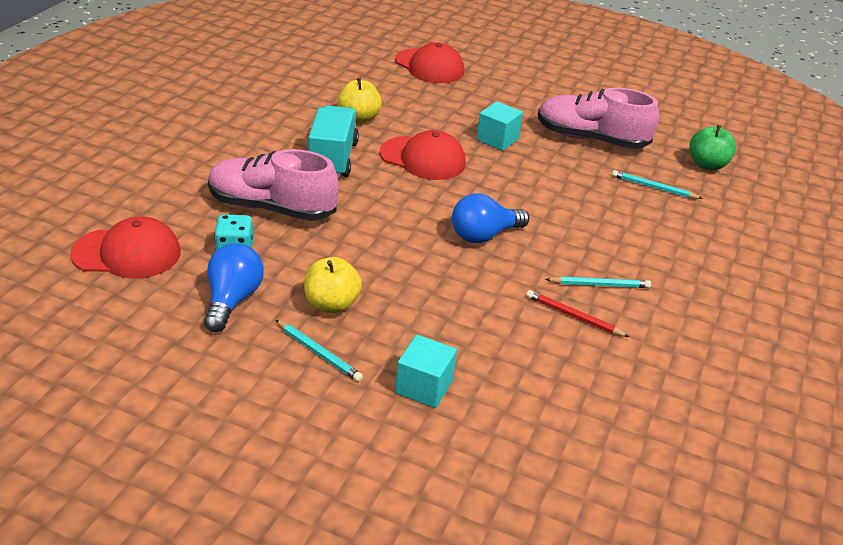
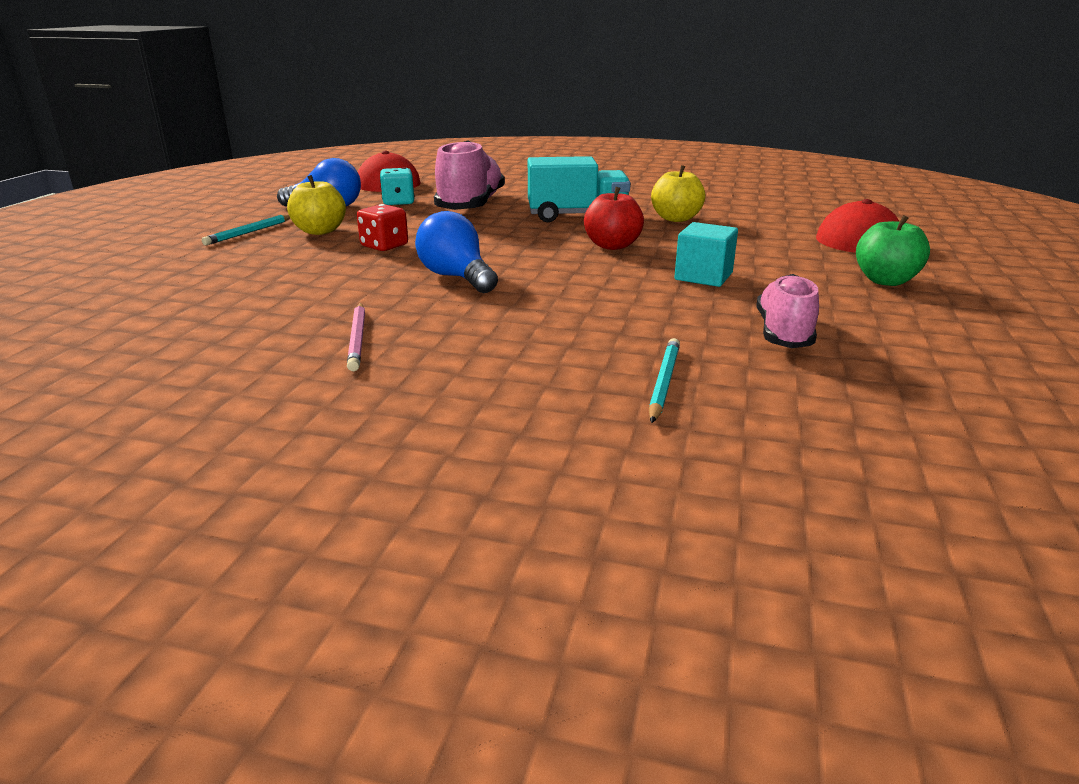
camera: 85 degrees right, 10 degrees down
(393, 266) = (384, 246): none -> red dice
(423, 158) = (612, 246): red cap -> red apple
(424, 387) = (186, 265): turquoise cube -> none
(573, 316) = (287, 324): red pencil -> none
(591, 139) = (783, 333): pink shoe -> pink shoe, size x0.62
(599, 285) = (358, 339): turquoise pencil -> pink pencil
(707, 165) = (815, 443): green apple -> green apple (885, 281)

